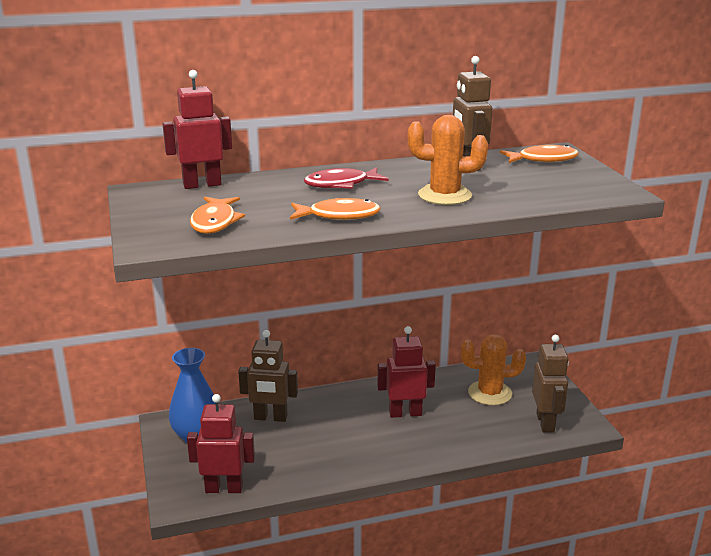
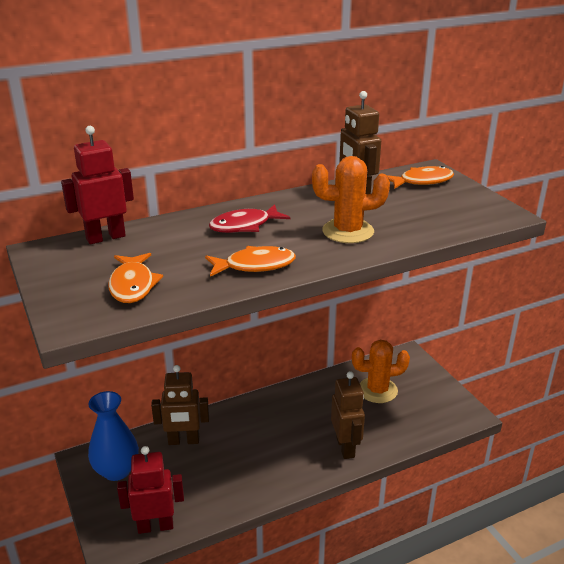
camera: 10 degrees left, 5 degrees up
(405, 413) = (307, 420): red robot -> none
(545, 423) = (433, 415): brown robot -> brown robot (346, 447)

